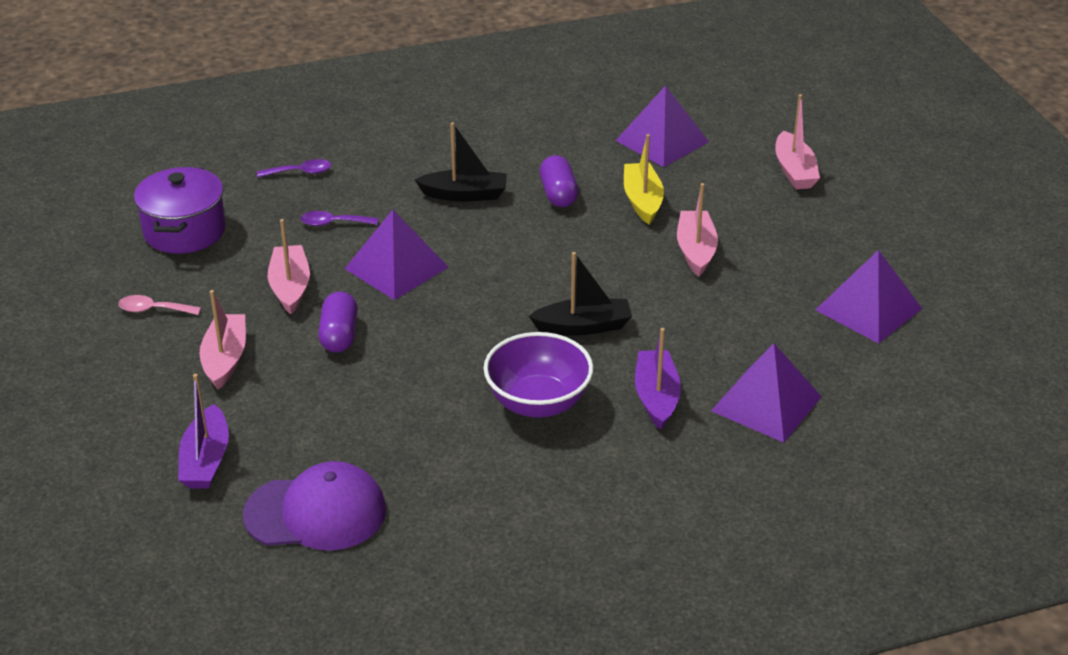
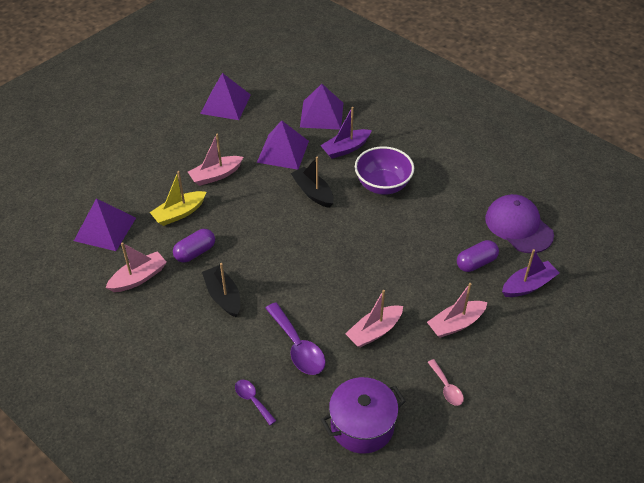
camera: 120 degrees left, 10 degrees up
(333, 223) = (298, 347): purple spoon -> purple spoon, size x1.76
(339, 335) = (396, 285): purple capsule -> purple capsule (476, 263)
(396, 268) = (320, 291): purple pyramid -> purple pyramid (283, 151)
(794, 171) = (109, 163): pink boat -> pink boat (138, 278)

